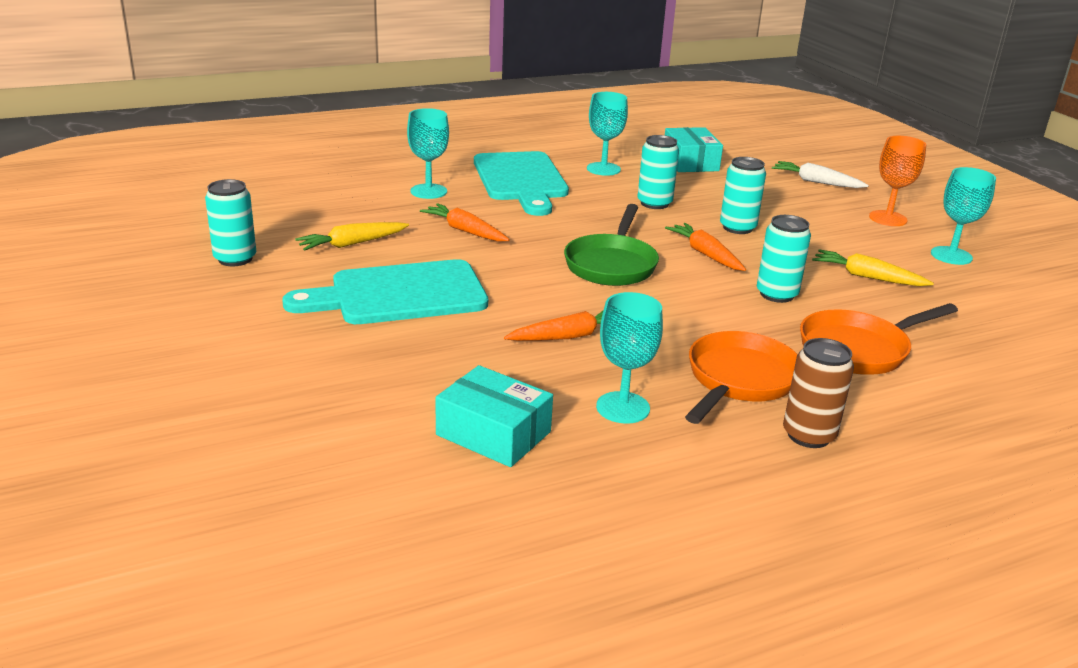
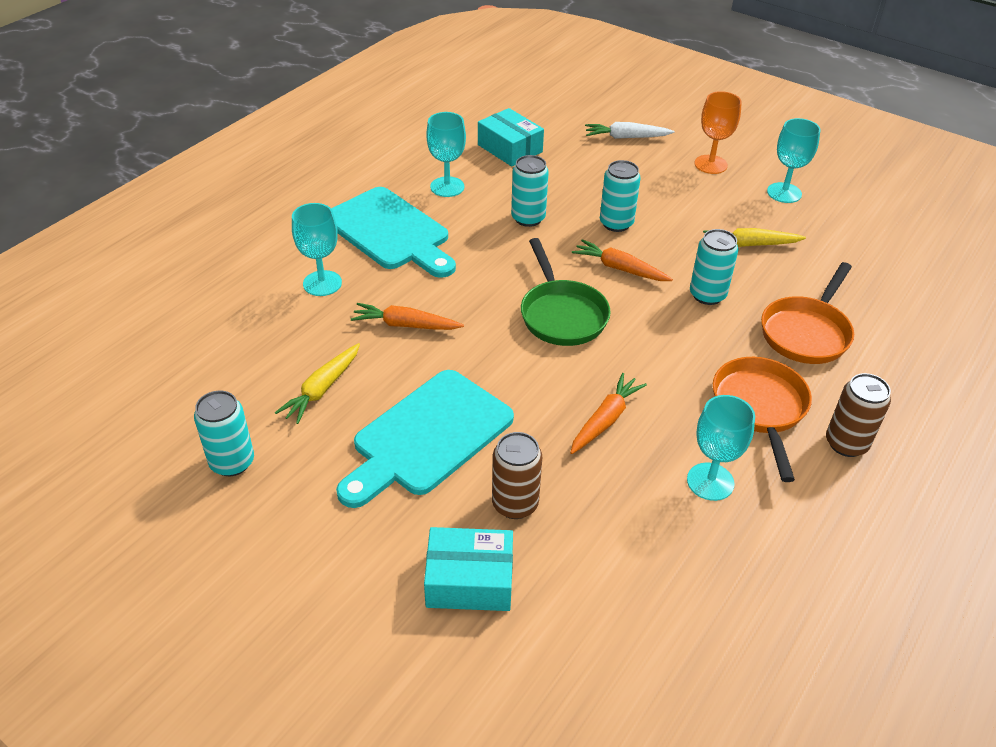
camera: 30 degrees left, 15 degrees up
(420, 356) = (515, 504): none -> brown can
(493, 433) = (648, 561): turquoise box -> turquoise box (469, 580)

